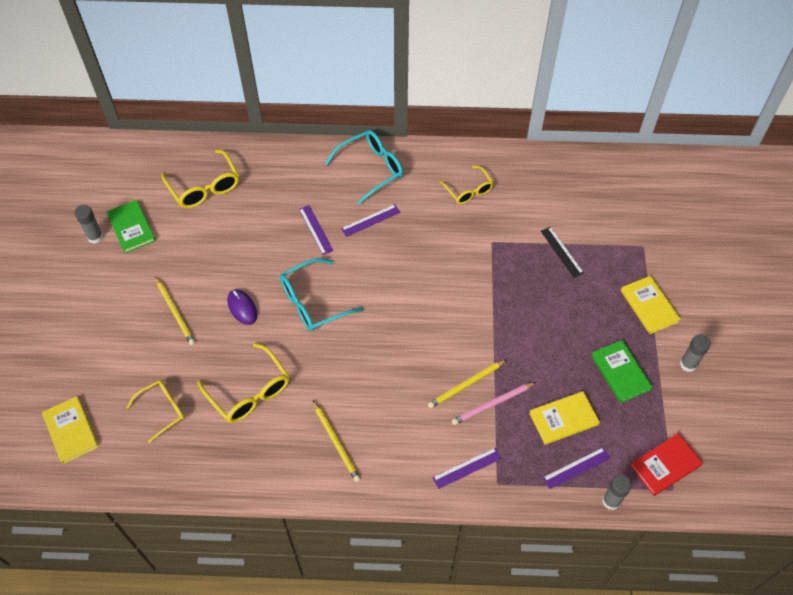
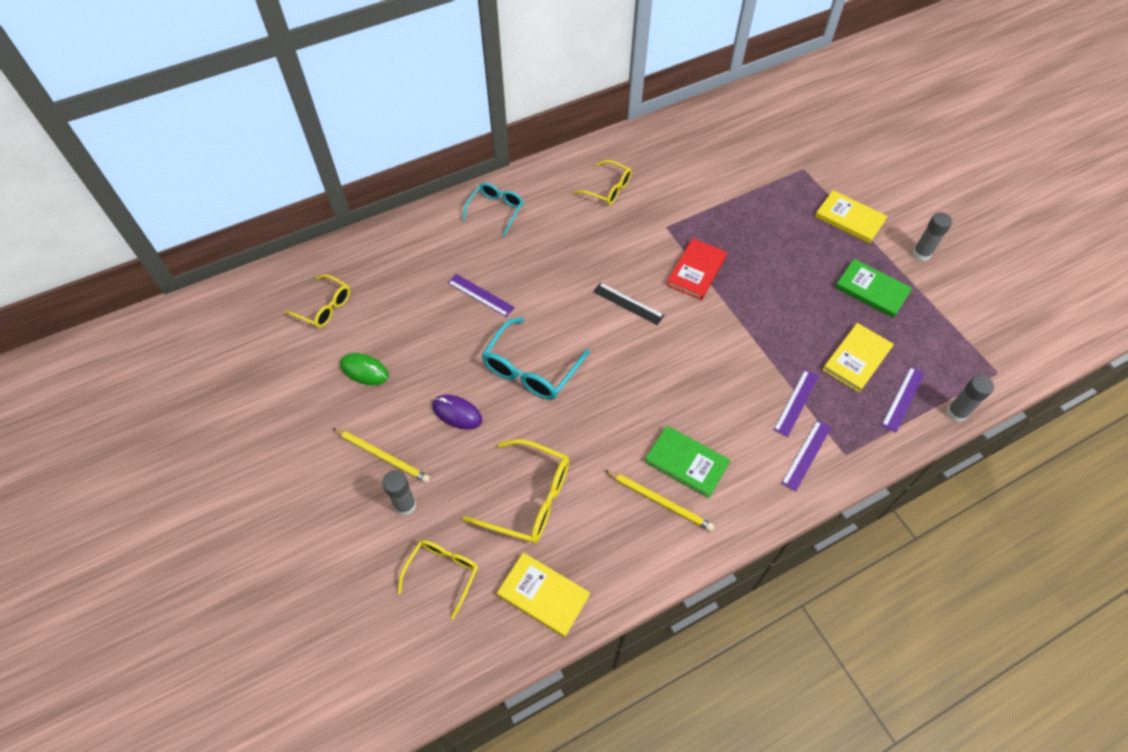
camera: 30 degrees left, 0 degrees up
(71, 431) = (346, 659): yellow book -> yellow book (543, 595)
(95, 237) = (226, 420): grey glue stick -> grey glue stick (405, 505)
(131, 228) = (265, 389): green book -> green book (686, 463)
(201, 246) = (364, 370): none -> green mouse
(204, 187) = (325, 307): yellow glasses -> yellow glasses, size x0.66
(370, 220) = (532, 260): purple ruler -> purple ruler (796, 402)
(371, 169) = (496, 210): turquoise glasses -> turquoise glasses, size x0.66
(466, 385) = (744, 374): yellow pencil -> none
(492, 404) = (783, 380): pink pencil -> none
(561, 251) = (737, 206): black ruler -> black ruler (628, 303)
(665, 465) = (974, 354): red book -> red book (696, 271)

